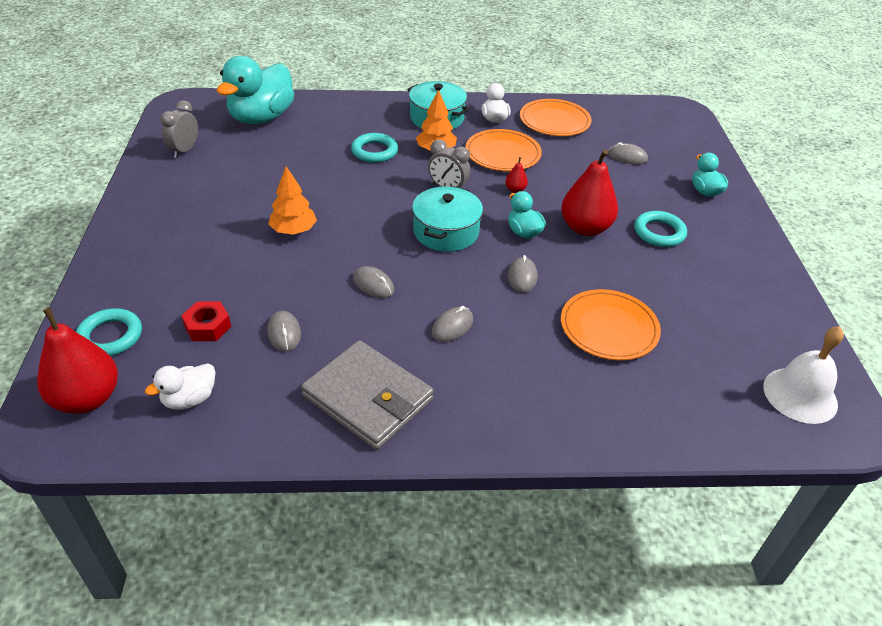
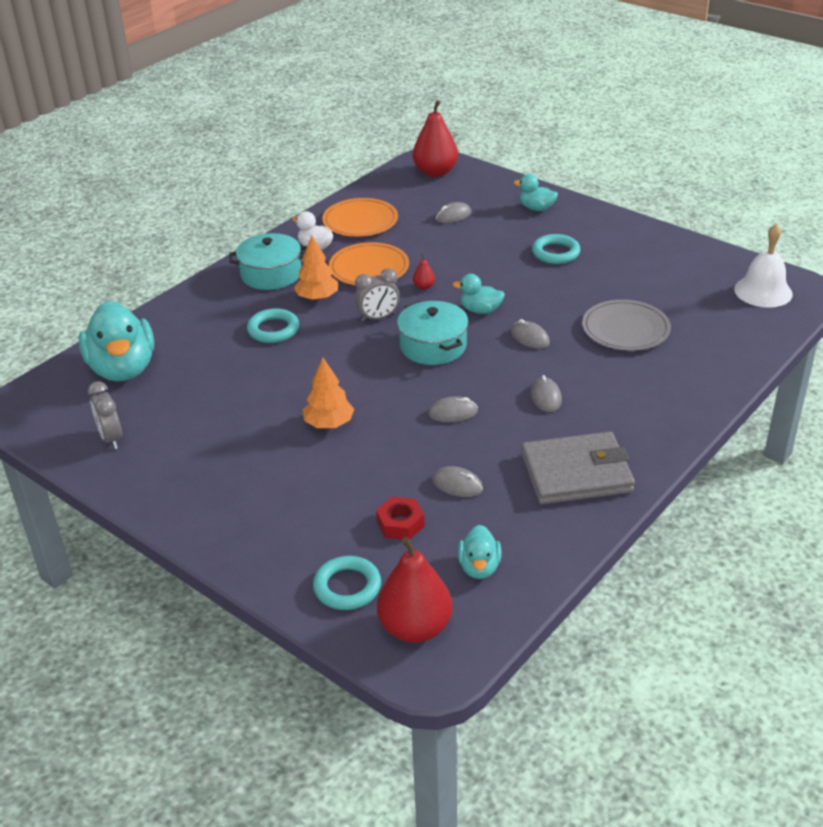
camera: 45 degrees left, 5 degrees down
(189, 399) = (479, 567): white duck -> turquoise duck
(585, 228) = (511, 281): red pear -> red pear (435, 172)
(609, 328) = (625, 329): orange plate -> grey plate

